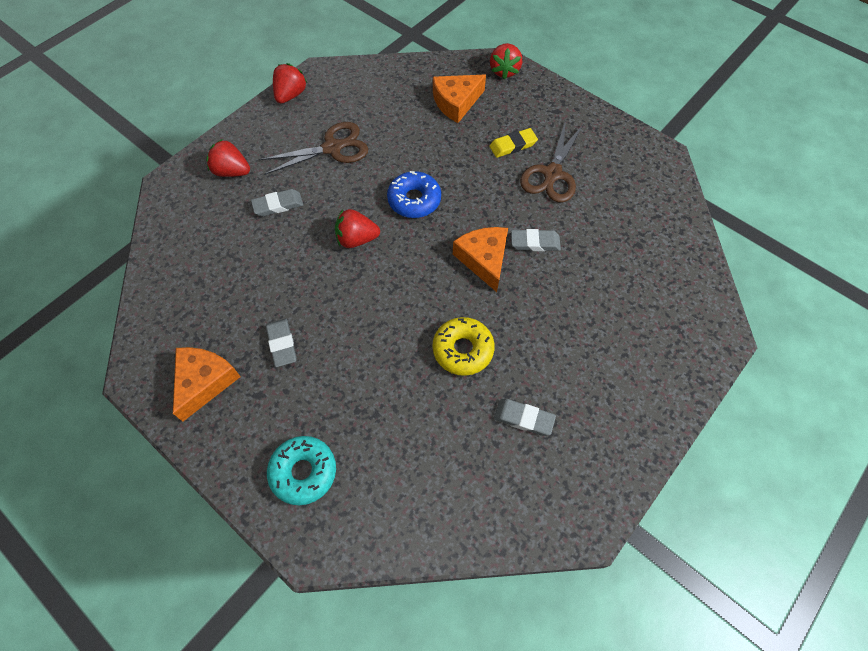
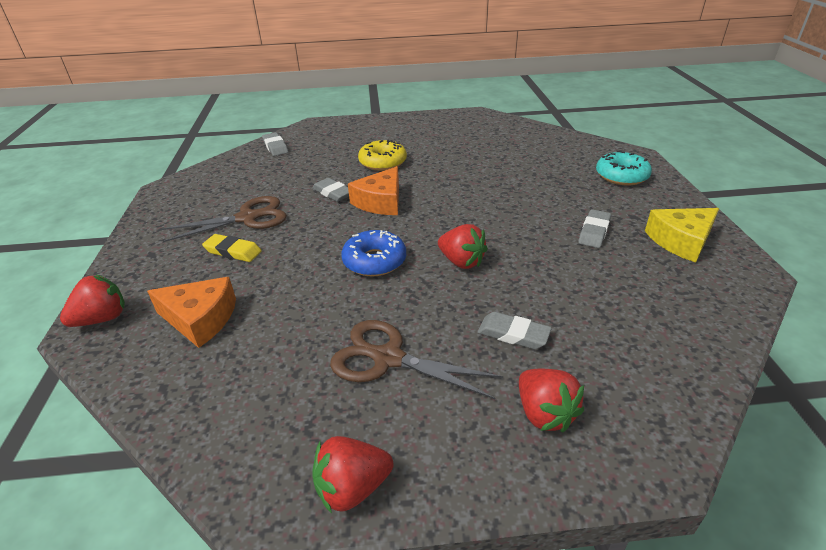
camera: 135 degrees left, 25 degrees down
(204, 382) = (681, 241): orange cheese -> yellow cheese
(463, 350) = (459, 175): yellow donut -> yellow donut (383, 162)
(523, 418) = (461, 143): grey eraser -> grey eraser (275, 147)

